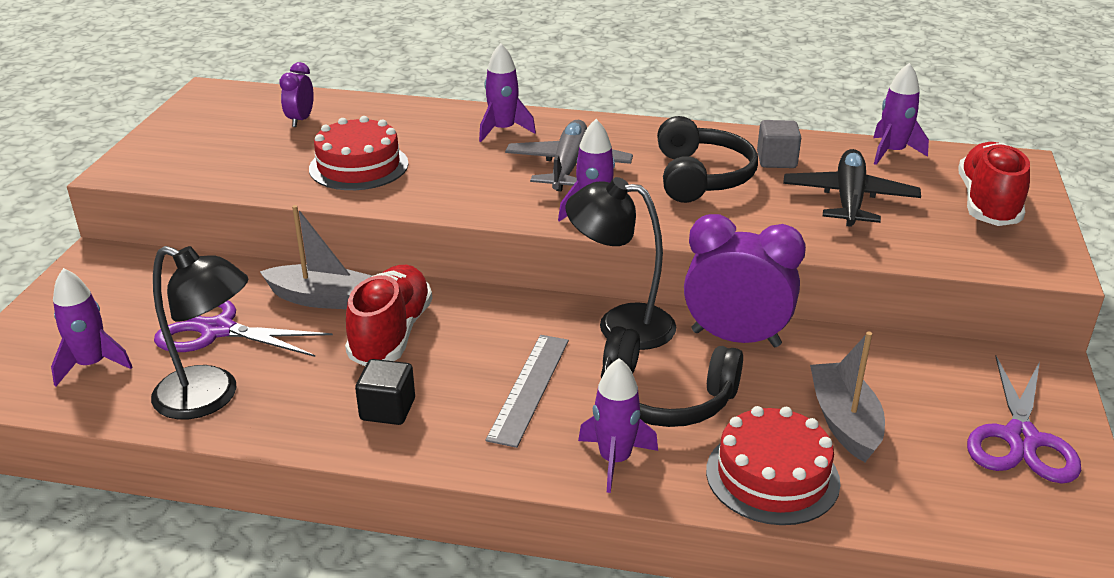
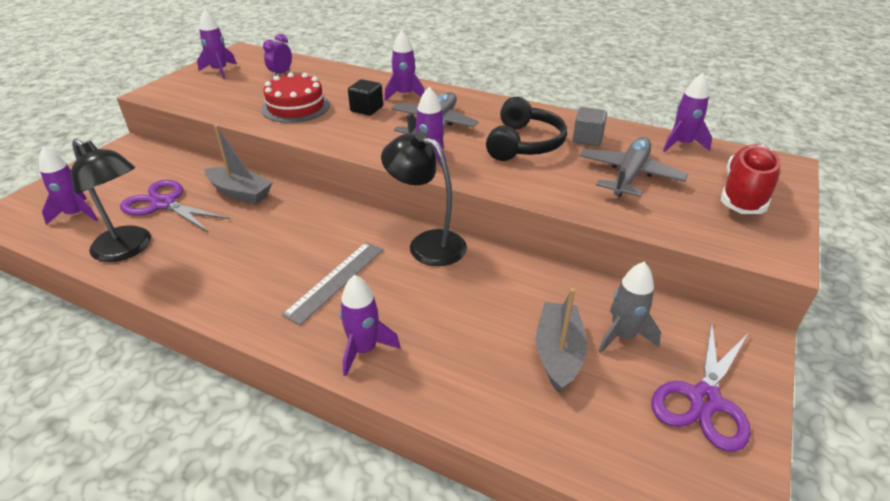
camera: 15 degrees right, 5 degrees up
(201, 126) = (220, 71): none -> purple rocket
(387, 409) = (232, 279): black cube -> black cube (366, 109)
(391, 334) = (268, 224): red shoe -> none
(665, 397) = (429, 306): black headphones -> none
(735, 338) = (506, 269): purple clock -> none
(772, 476) = (477, 389): red cake -> none
(849, 199) = (629, 175): black plane -> grey plane
(906, 389) = (623, 336): none -> grey rocket

